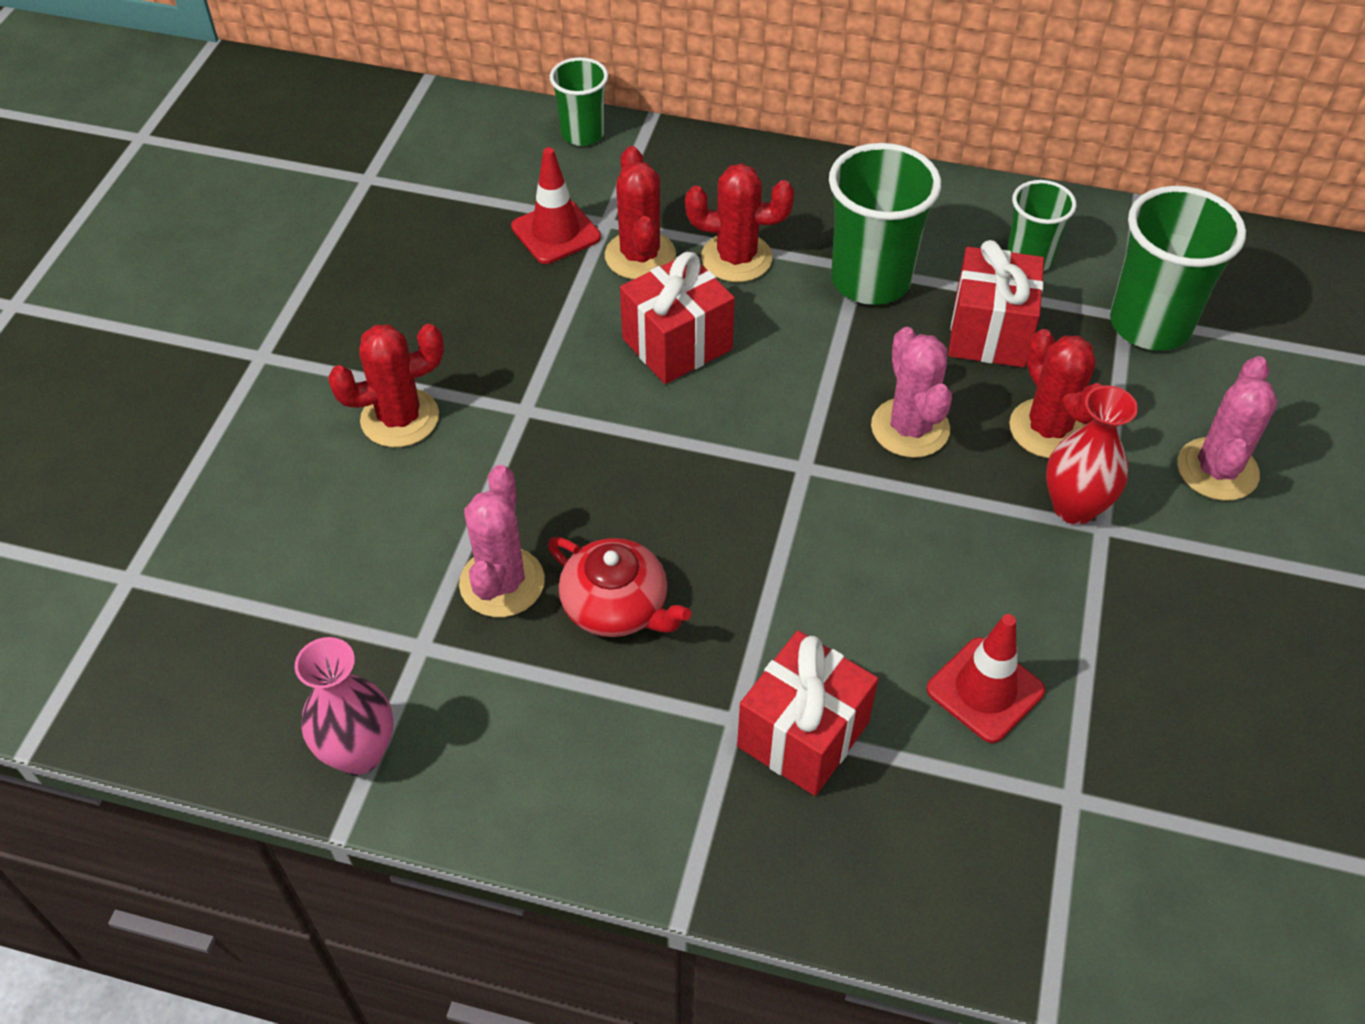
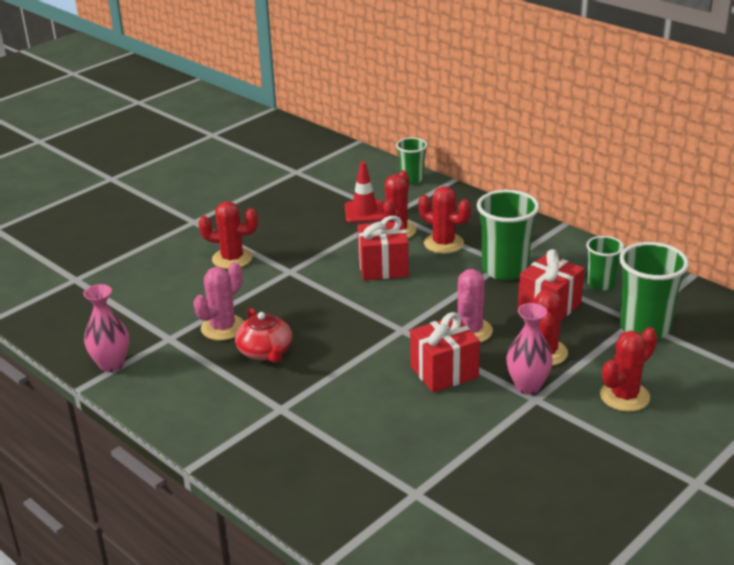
camera: 30 degrees right, 20 degrees down
(803, 734) = (306, 424): red gift -> red gift (444, 372)
(985, 690) = (411, 439): red traffic cone -> none
(1074, 507) = (527, 386): red vase -> pink vase
(1217, 470) = (624, 396): pink cactus -> red cactus

